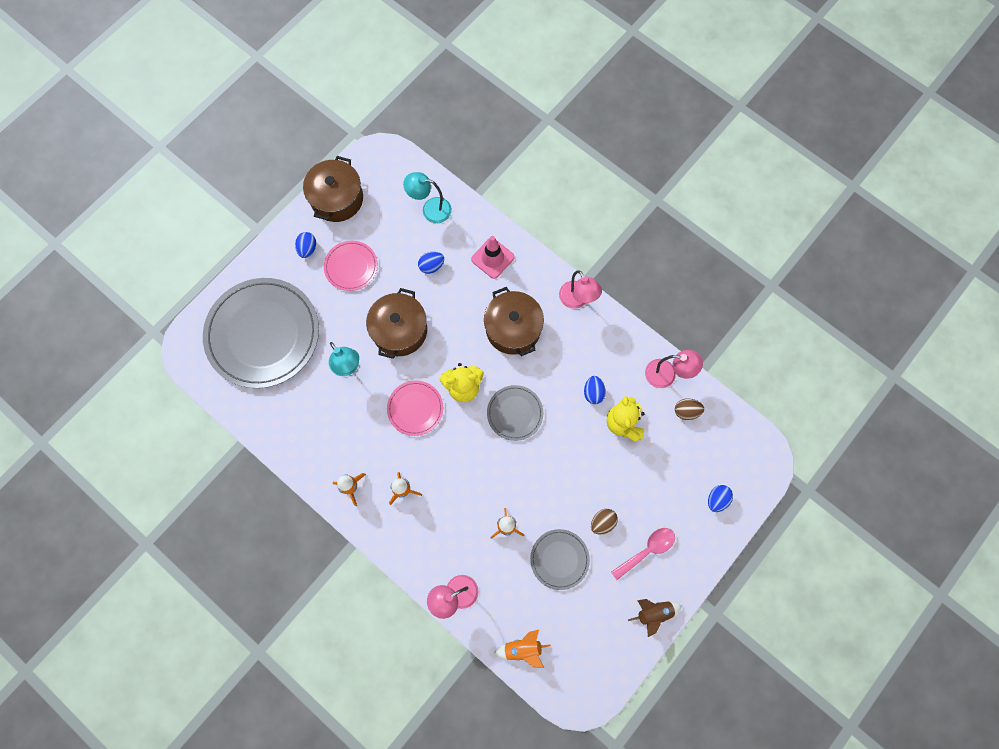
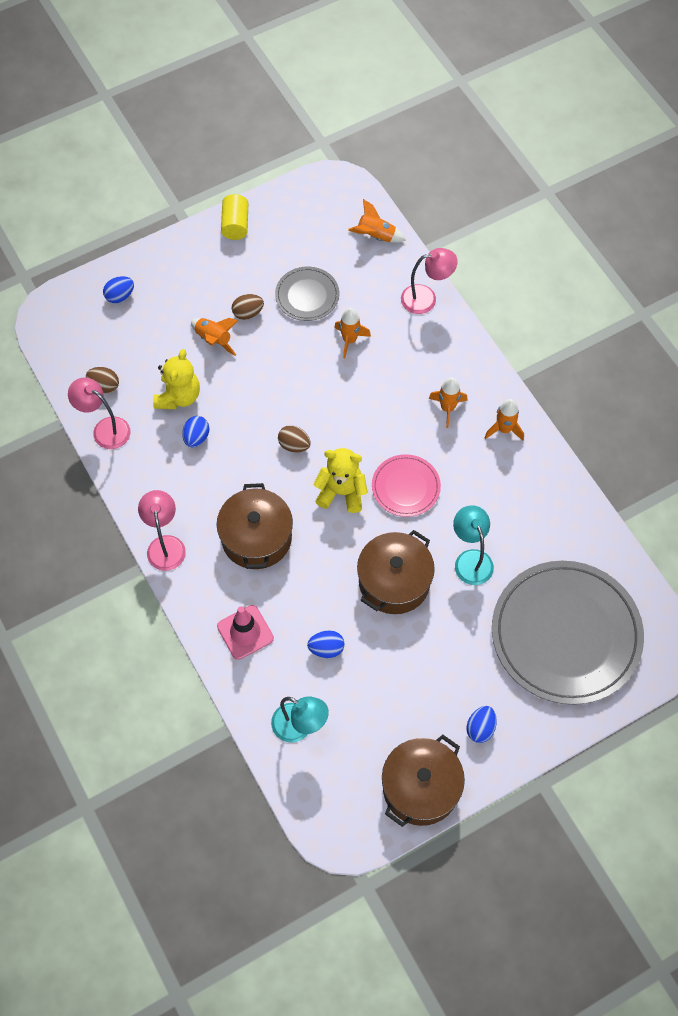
camera: 160 degrees left, 10 degrees down
(351, 266) = (430, 684): pink plate -> none
(515, 413) = (294, 445): grey plate -> brown egg
(619, 486) = (214, 340): none -> orange rocket
(647, 550) = (215, 276): pink spoon -> none
(653, 613) = (235, 225): brown rocket -> yellow cylinder

